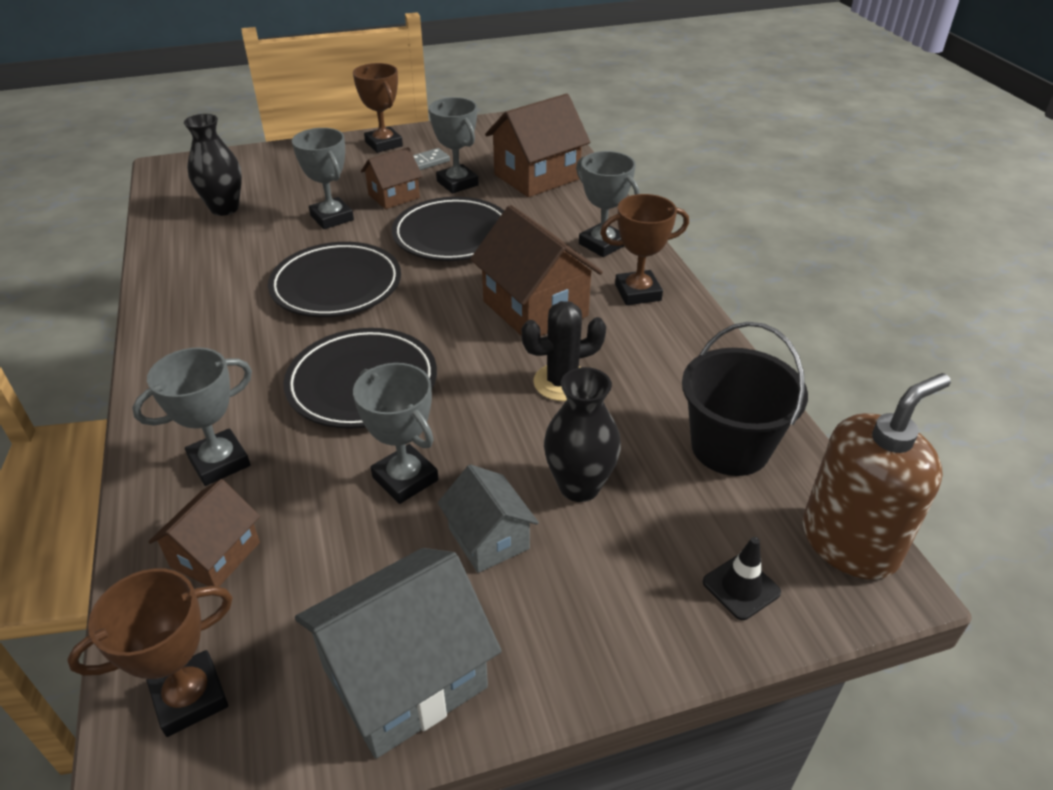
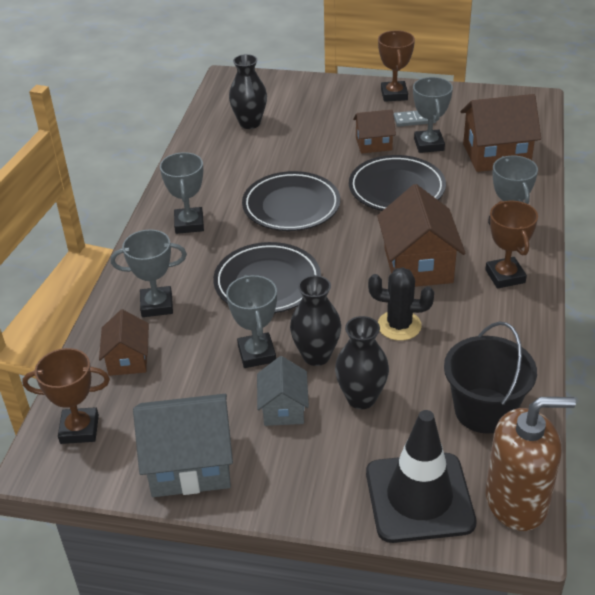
camera: 30 degrees right, 0 degrees up
(215, 555) = (128, 359): brown house -> brown house turned 60 degrees counterclockwise
(332, 218) = (318, 150): grey trophy -> grey trophy (189, 224)
(486, 453) = (316, 356): none -> black vase
(638, 292) = (505, 276): brown trophy -> brown trophy turned 60 degrees clockwise
(741, 587) = (419, 497): black traffic cone -> black traffic cone, size x2.34

